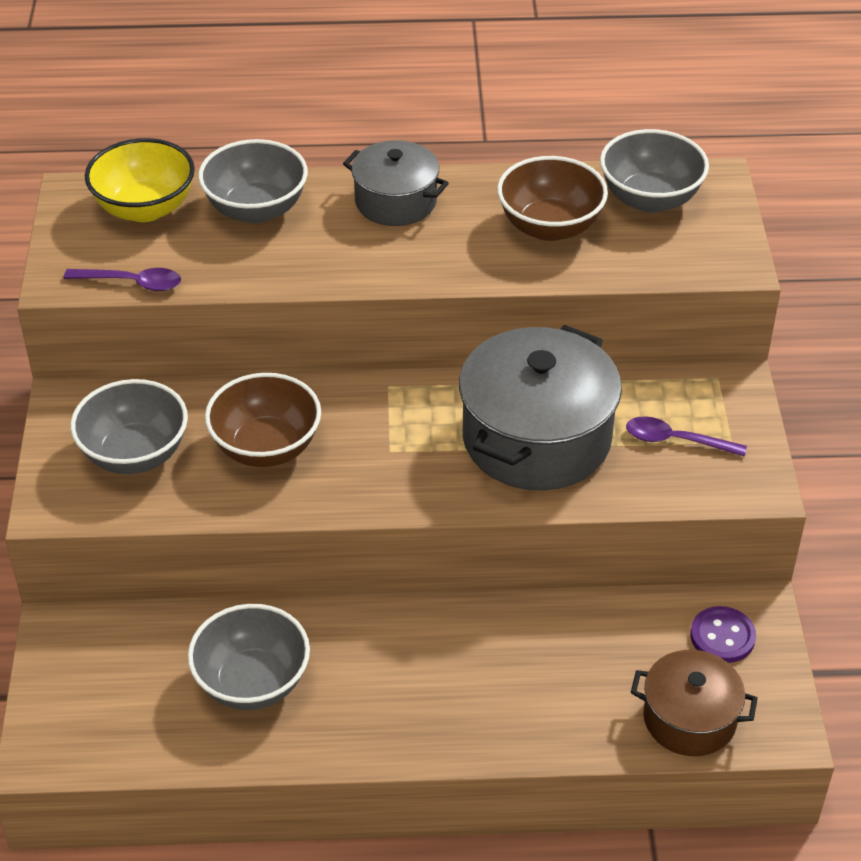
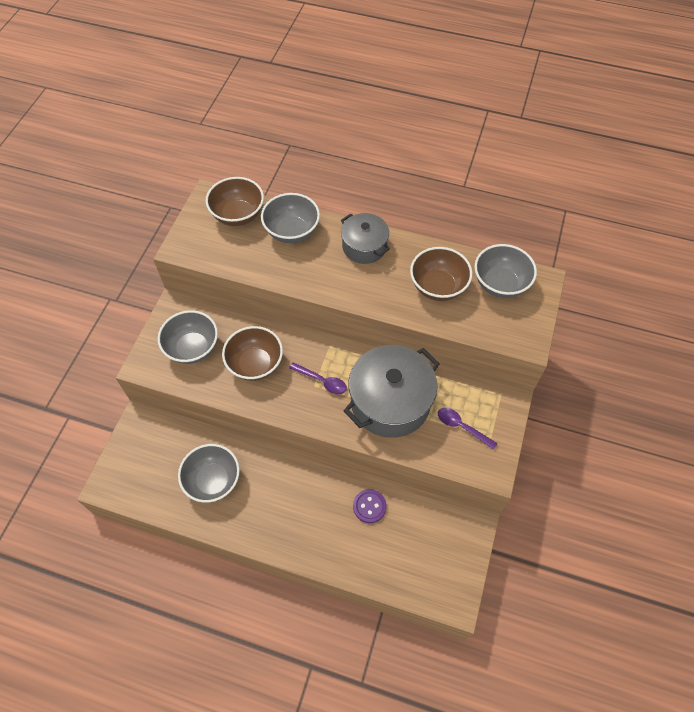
camera: 20 degrees right, 15 degrees up
(132, 283) = (212, 260): purple spoon -> purple spoon (322, 381)
(145, 208) = (238, 215): yellow bowl -> brown bowl
(689, 718) = (412, 577): brown pot -> none
(722, 636) = (449, 535): purple button -> purple button (369, 506)

